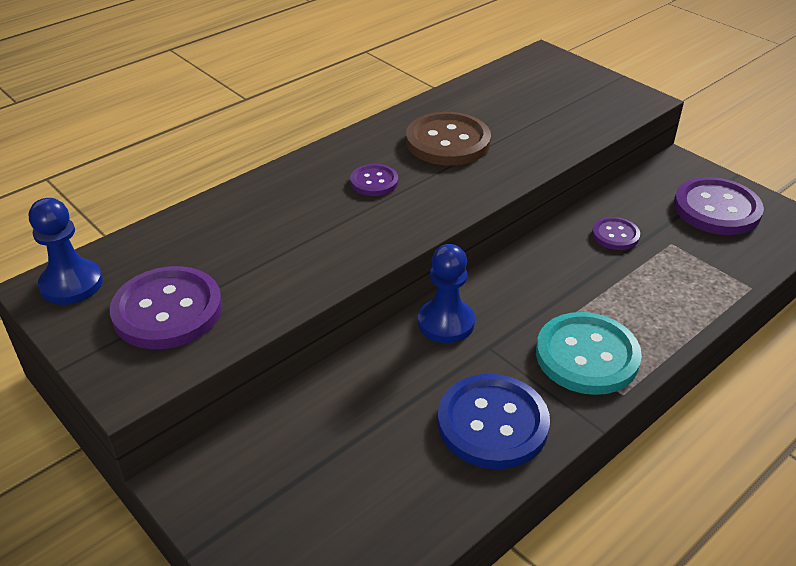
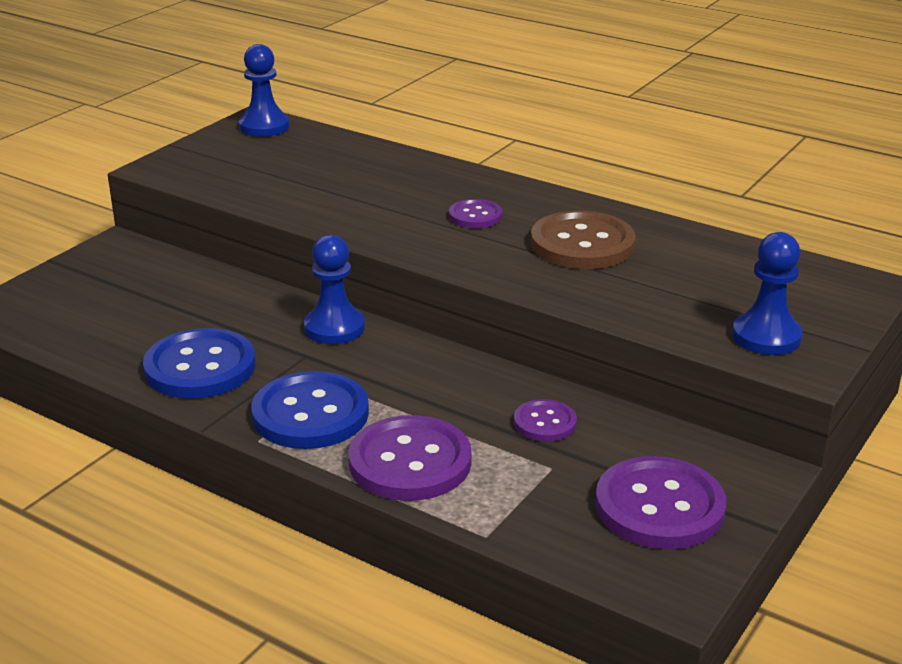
camera: 75 degrees right, 10 degrees down
(167, 310) = (243, 164): purple button -> purple button (410, 462)
(587, 356) = (310, 414): turquoise button -> blue button
(603, 102) = (766, 337): none -> blue pawn

